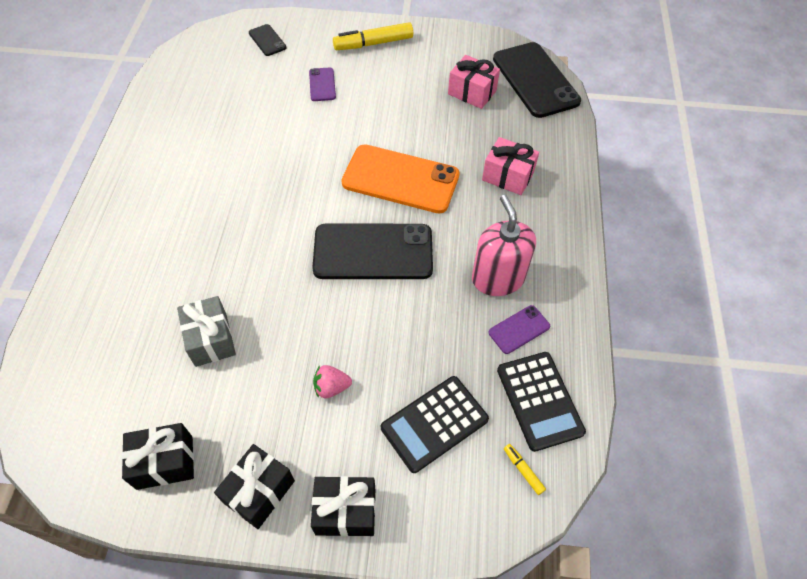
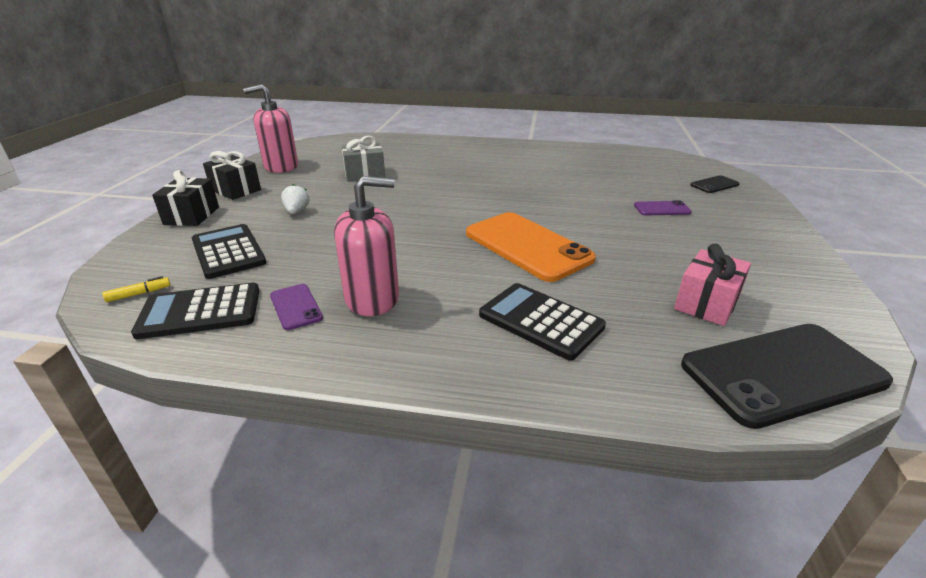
camera: 95 degrees right, 25 degrees down
(165, 462) = (281, 166): black gift -> pink soap dispenser
(331, 387) = (297, 211): pink strawberry -> white strawberry
(373, 43) = (758, 237): yellow marker -> none
(373, 252) = (429, 230): black phone -> none
(400, 179) = (527, 246): orange phone -> orange phone turned 60 degrees counterclockwise
(507, 176) = (540, 321): pink gift -> black calculator

